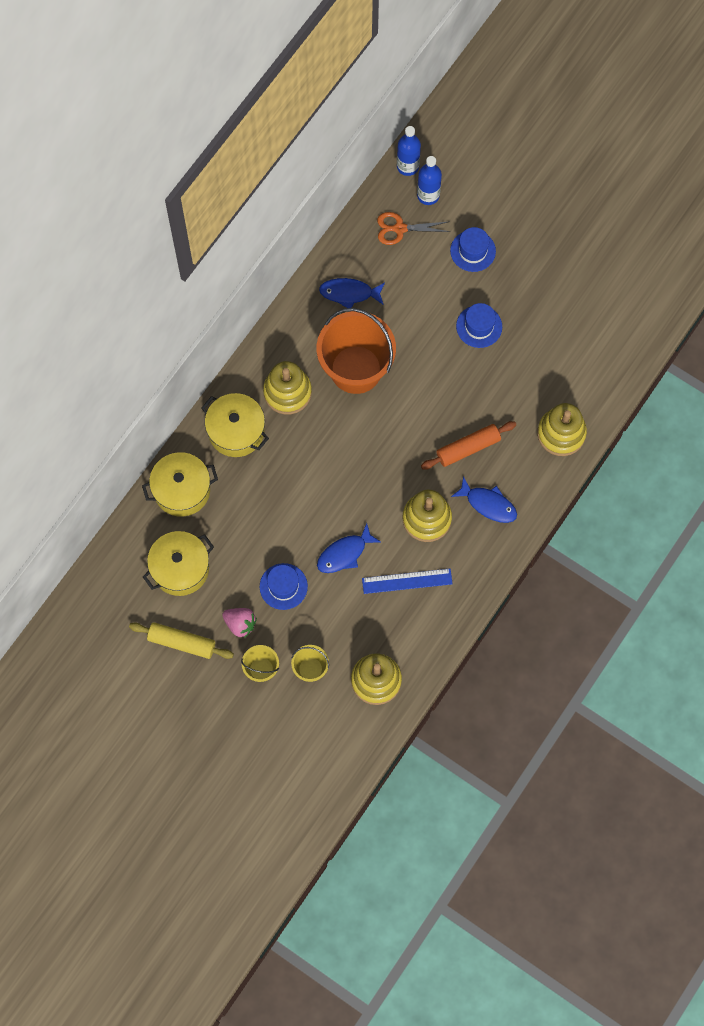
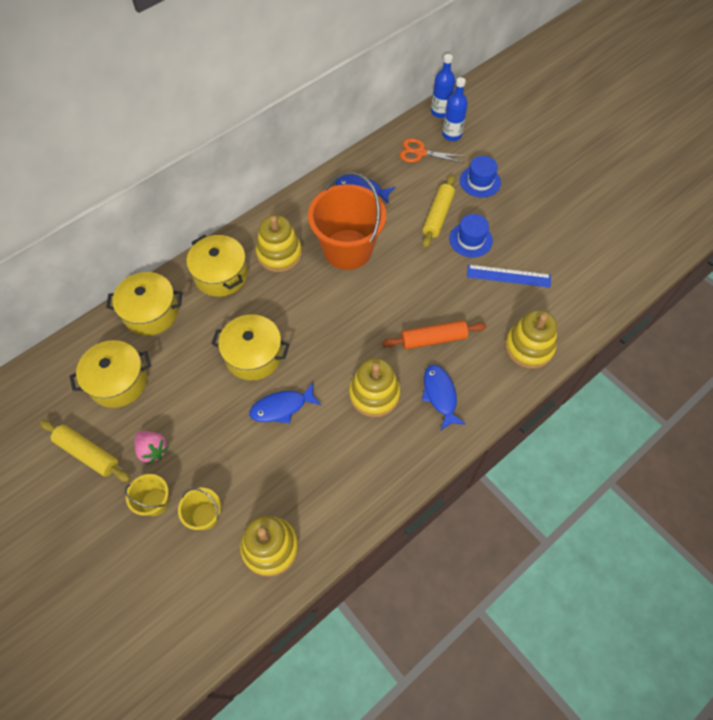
camera: 15 degrees right, 10 degrees down
(283, 586) = (210, 424): blue hat -> none
(300, 509) = (253, 355): none -> yellow pot
(407, 581) = (336, 450): blue ruler -> blue ruler (508, 276)
(438, 305) = (438, 216): none -> yellow rolling pin
(488, 504) = (440, 395): blue fish -> blue fish turned 150 degrees counterclockwise

